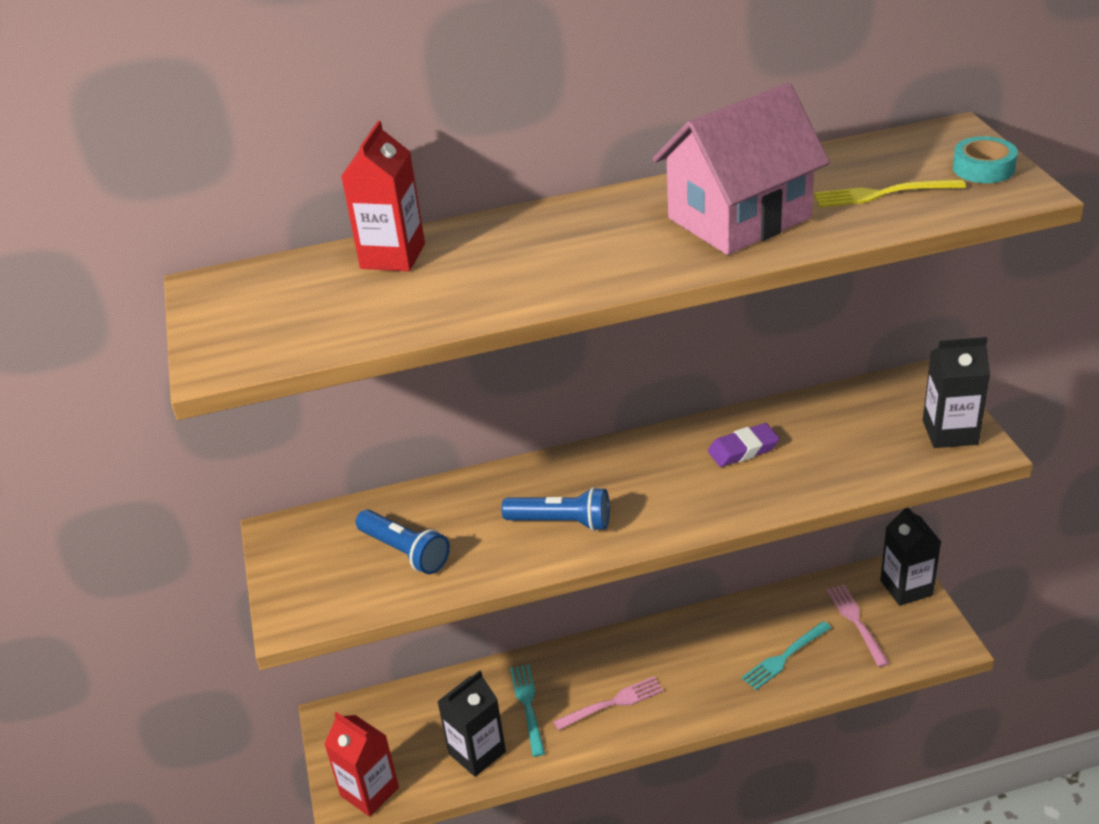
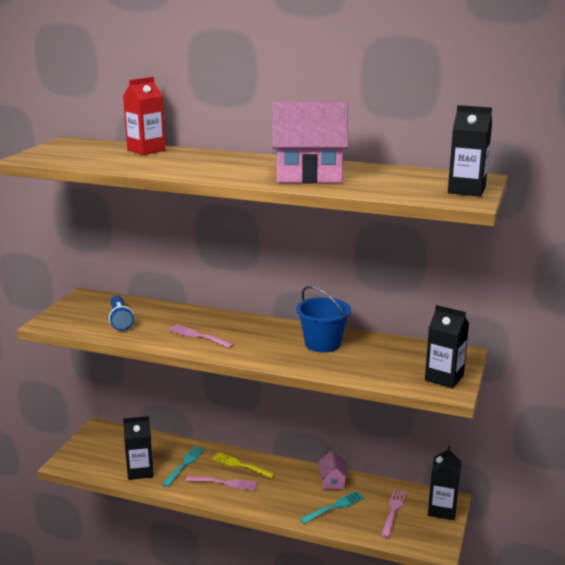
camera: 30 degrees right, 15 degrees down
(369, 791) = (79, 462): red carton -> none
(561, 522) = (198, 336): blue flashlight -> pink fork
(743, 449) = (322, 344): purple eraser -> blue bucket
(745, 620) = (332, 482): none -> pink house
(784, 657) = (334, 507): turquoise fork -> turquoise fork turned 150 degrees clockwise
(883, 194) = (394, 185): yellow fork -> yellow fork (240, 465)
(983, 168) = (466, 190): turquoise tape -> black carton

